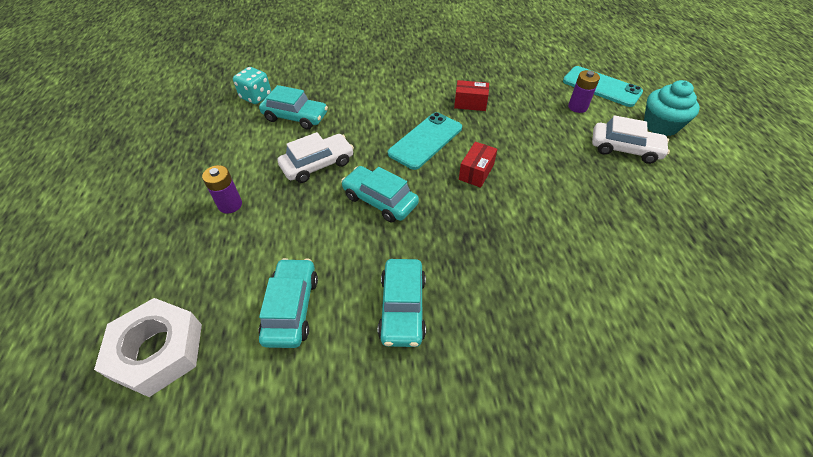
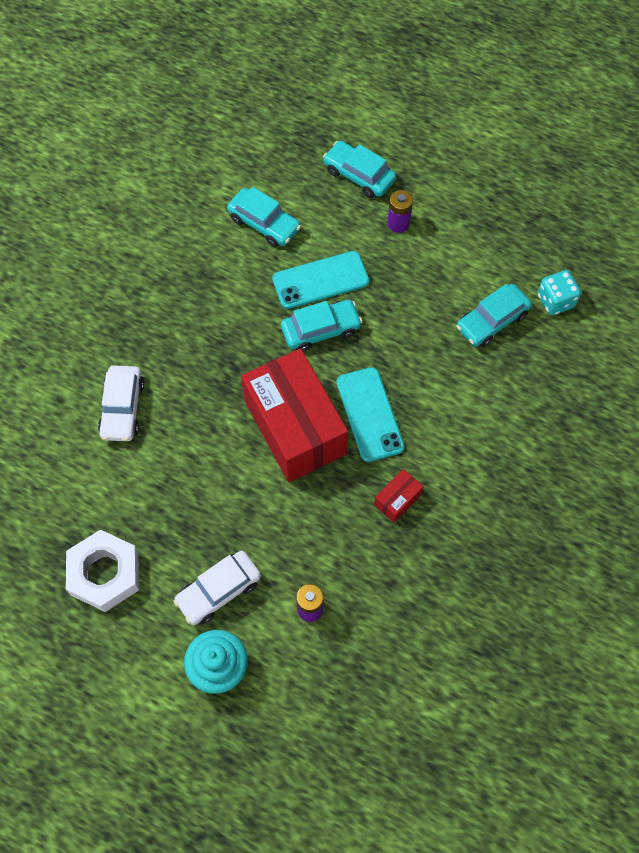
camera: 125 degrees right, 15 degrees up
(158, 351) = (290, 144): white nut -> white nut (105, 574)
(318, 164) = (402, 306): white car -> white car (122, 408)
(402, 307) = (211, 286): turquoise car -> turquoise car (359, 175)
(476, 172) = (295, 427): red box -> red box, size x2.48
(601, 87) = (323, 675): turquoise phone -> turquoise phone (320, 280)

